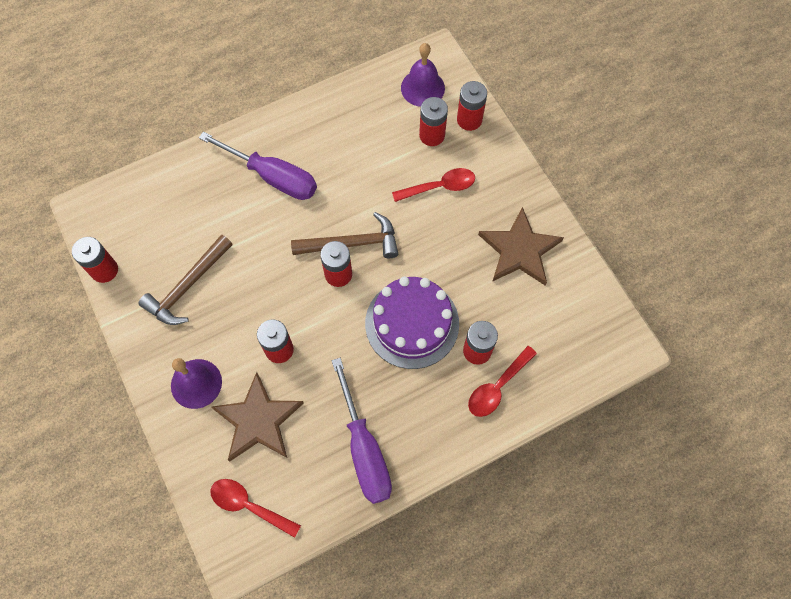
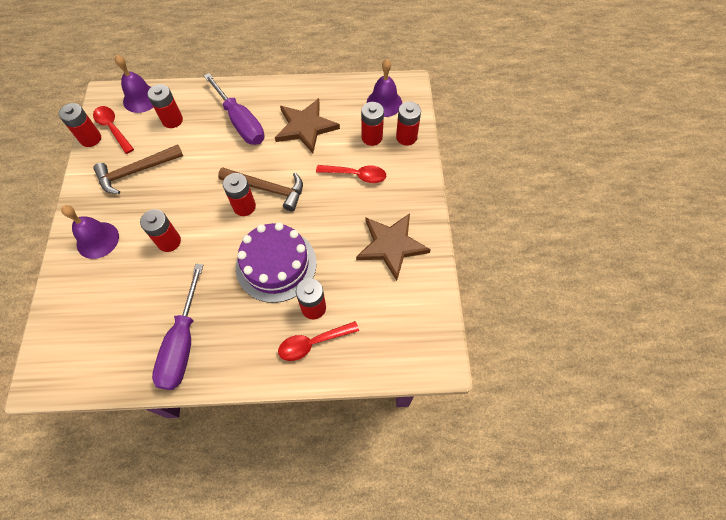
camera: 25 degrees right, 5 degrees down
(133, 195) = (141, 99): none -> purple bell
(189, 207) = (172, 120): none -> red battery
(249, 505) = (74, 345): red spoon -> red spoon (113, 128)
(258, 420) = (121, 286): brown star -> brown star (305, 127)

